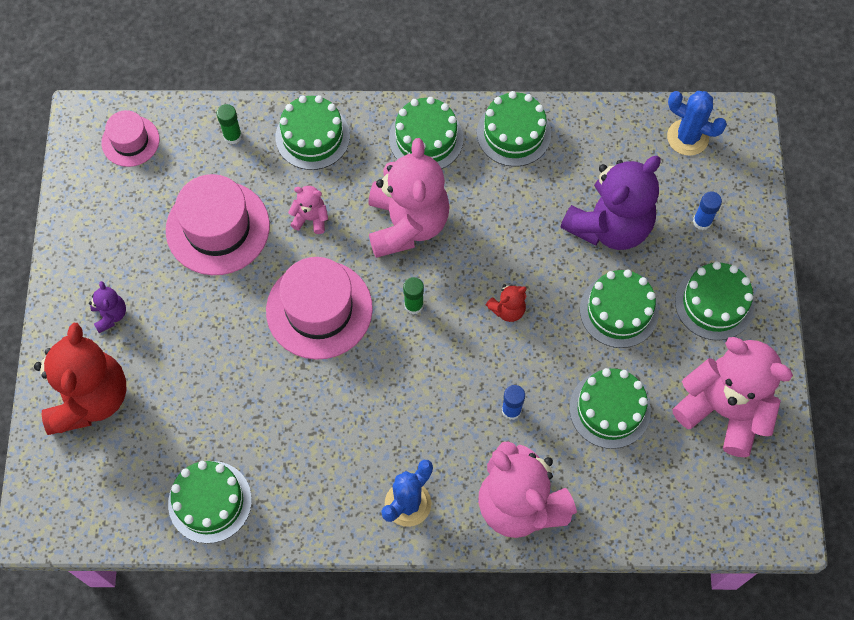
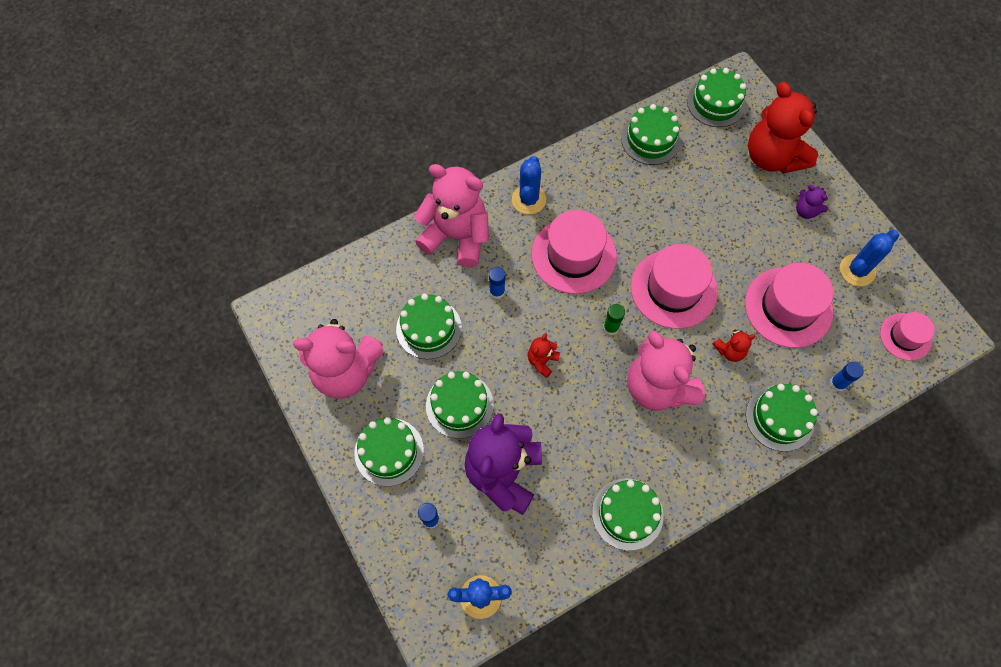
camera: 150 degrees right, 0 degrees up
(116, 225) = (857, 270): none -> blue cactus
(232, 136) = (837, 383): green glue stick -> blue glue stick
(311, 218) = (730, 351): pink teddy bear -> red teddy bear
(400, 405) = (573, 255): none -> pink hat
(426, 138) = (693, 467): green cake -> green cake (716, 103)

